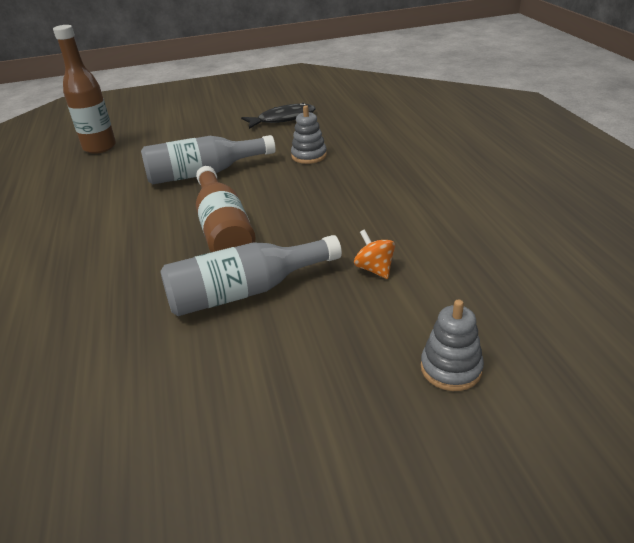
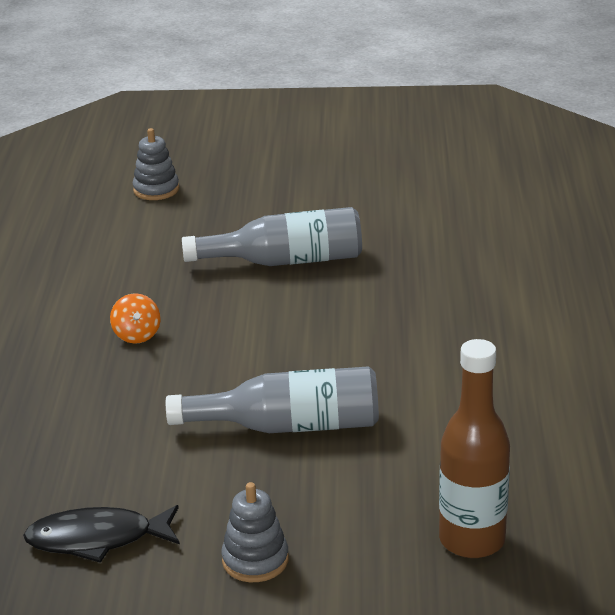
camera: 165 degrees left, 5 degrees down
(223, 229) = (287, 329): brown bottle -> none
(309, 156) = (114, 426): grey stacking toy -> grey stacking toy (255, 560)
(374, 269) = (153, 259): orange spinning top -> orange spinning top (137, 335)

